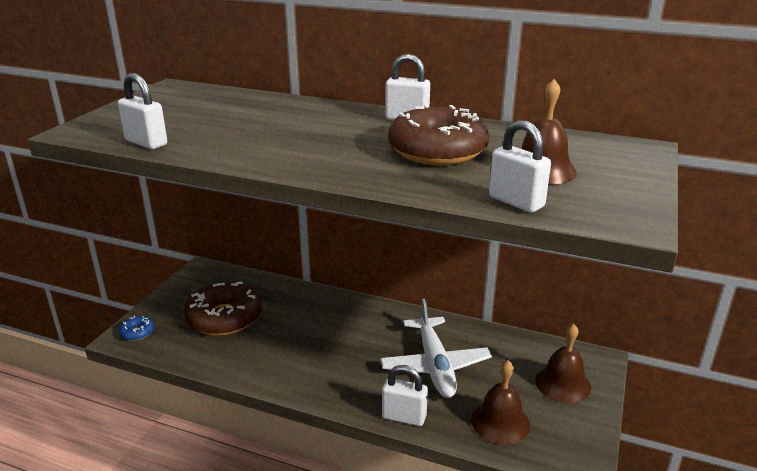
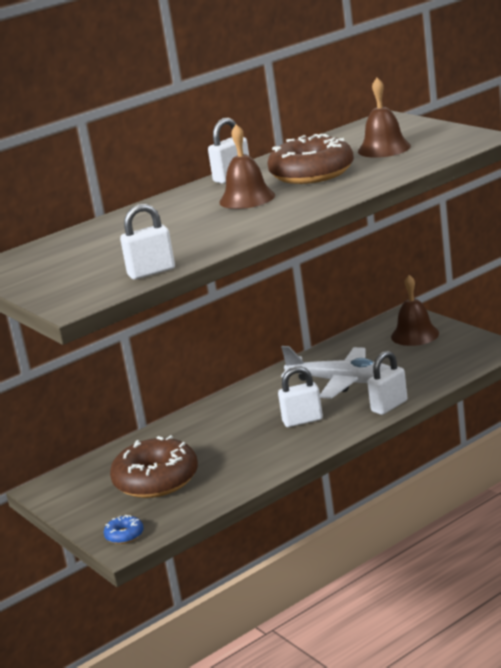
camera: 55 degrees left, 5 degrees down
(500, 422) = (431, 368): brown bell -> brown bell (247, 198)
(516, 202) = (423, 161): white padlock -> white padlock (302, 421)

